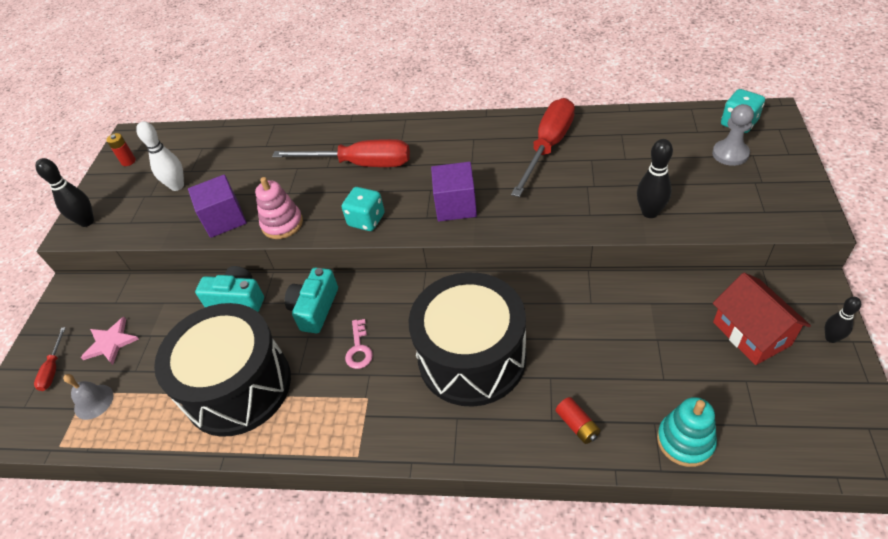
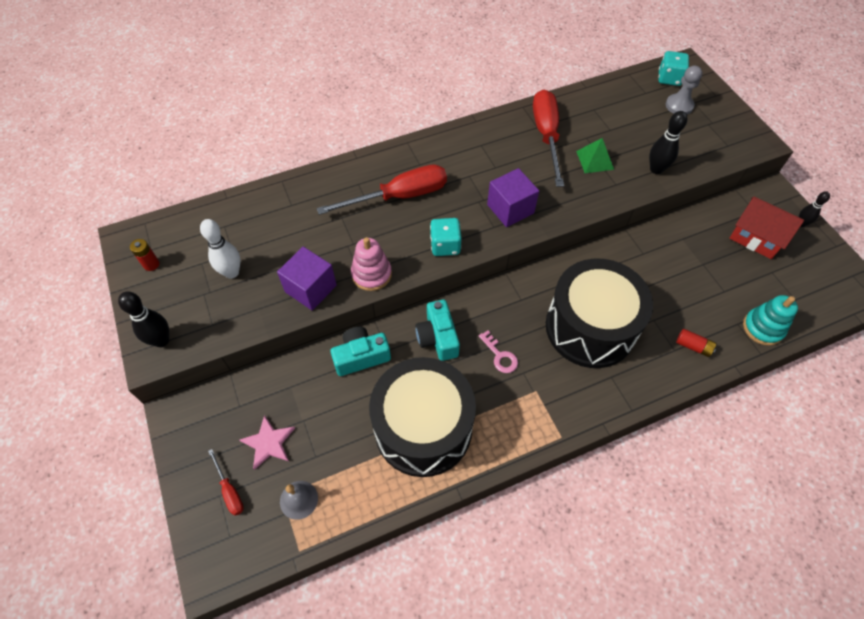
camera: 35 degrees left, 10 degrees up
(583, 184) = (595, 160): none -> green pyramid

